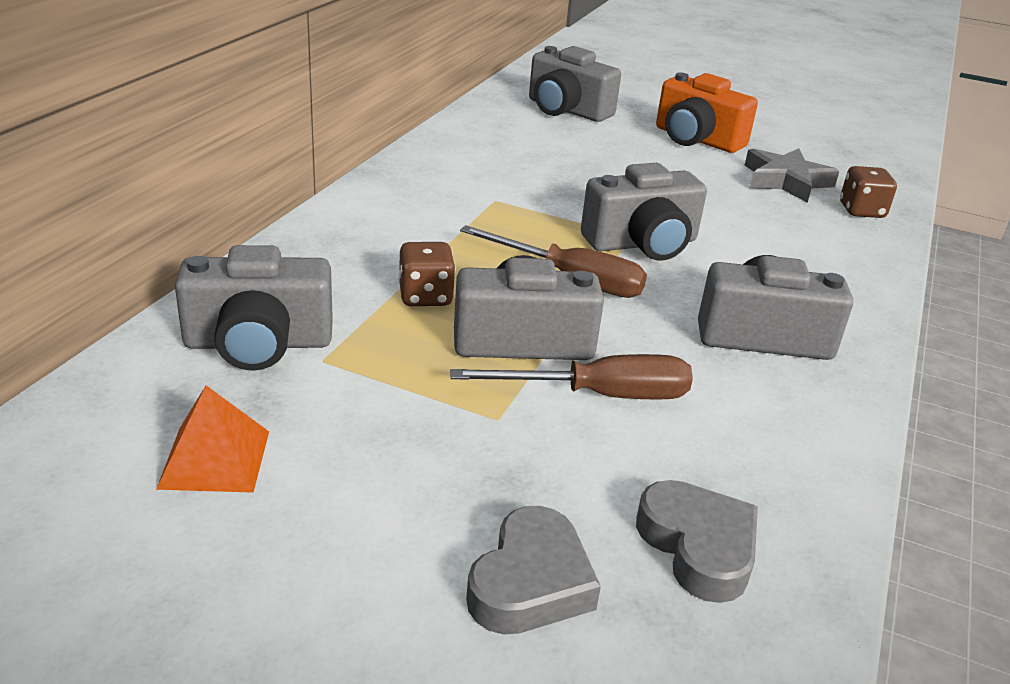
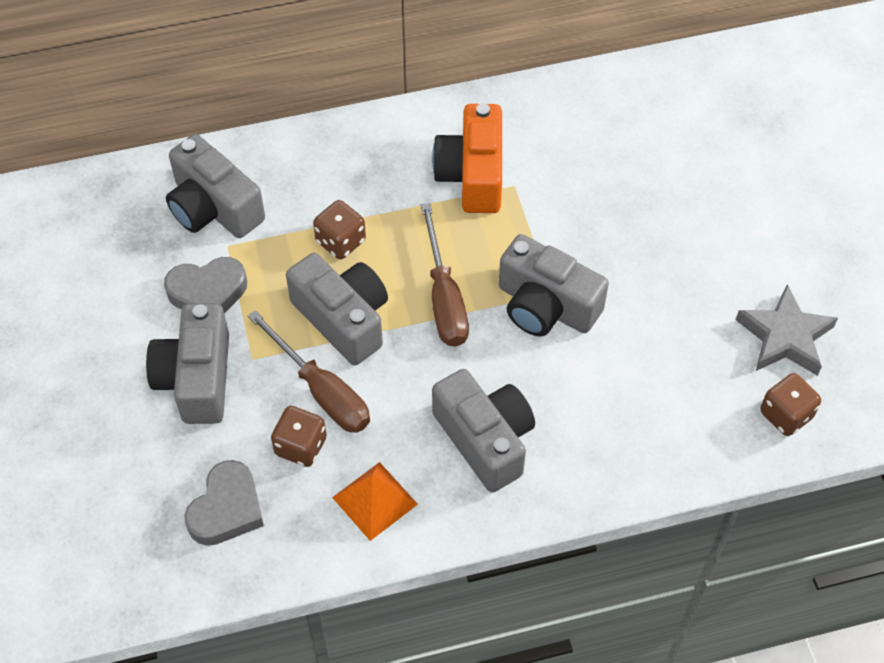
camera: 55 degrees right, 25 degrees up
(215, 459) = (109, 270): orange pyramid -> orange pyramid (375, 500)
(530, 582) = (138, 452): grey heart -> grey heart (208, 292)
(567, 110) = (745, 117): grey camera -> grey camera (197, 378)
(659, 444) = (301, 446): none -> brown dice
(696, 139) = (800, 234): orange camera -> orange camera (472, 175)

